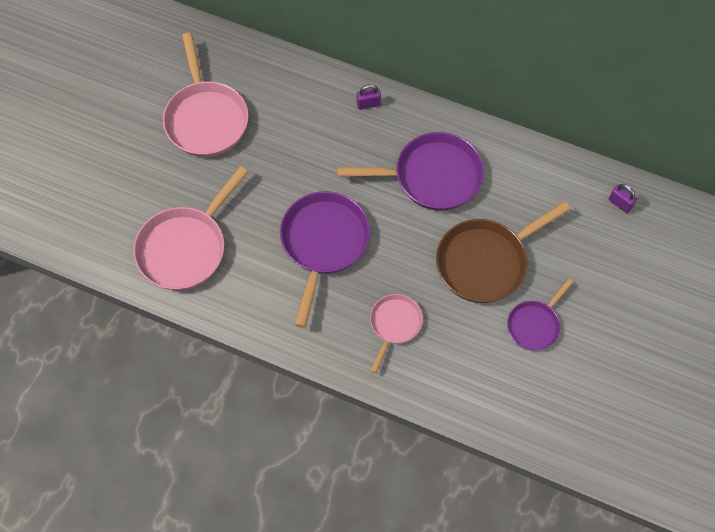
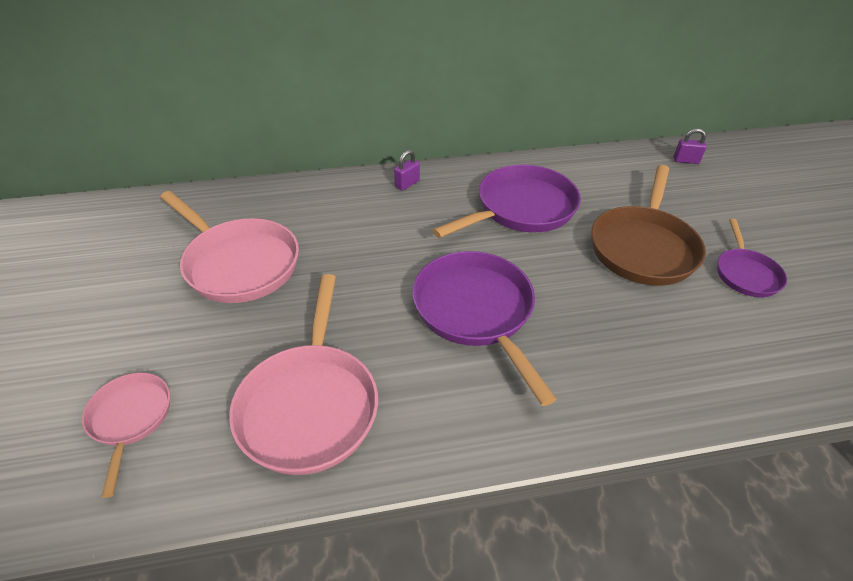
camera: 35 degrees left, 20 degrees down
(394, 325) = (630, 348): pink pan -> pink pan (130, 419)

